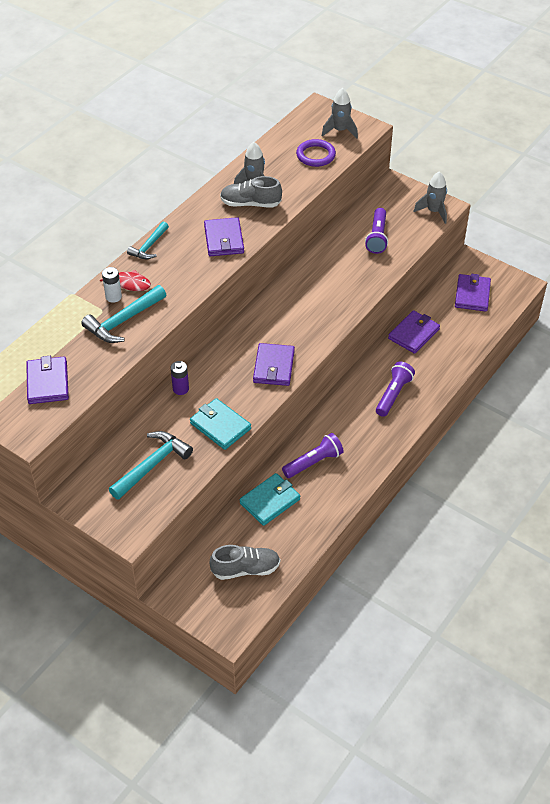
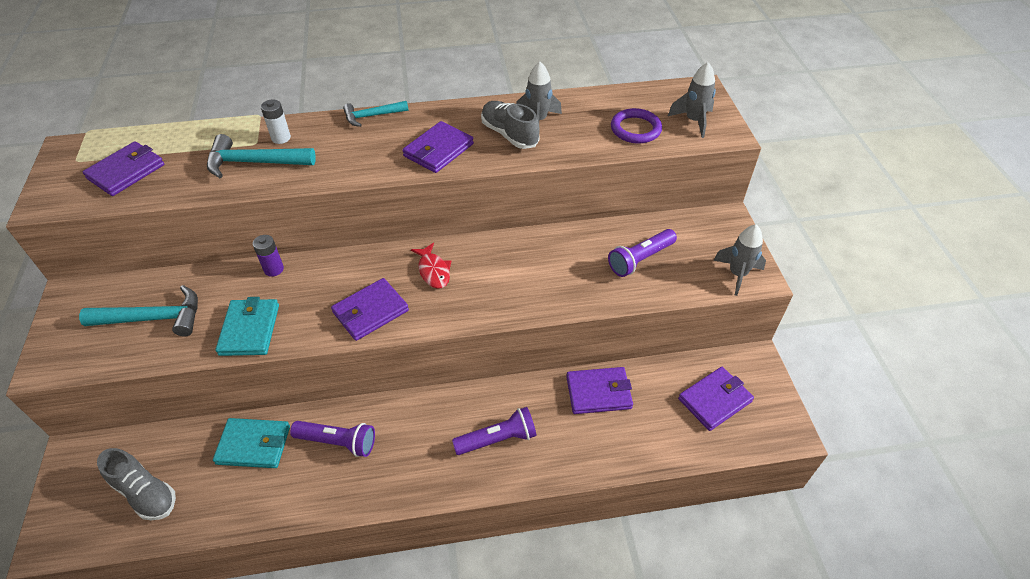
camera: 45 degrees right, 0 degrees up
(129, 283) = (309, 135): red fish -> red fish (433, 271)

